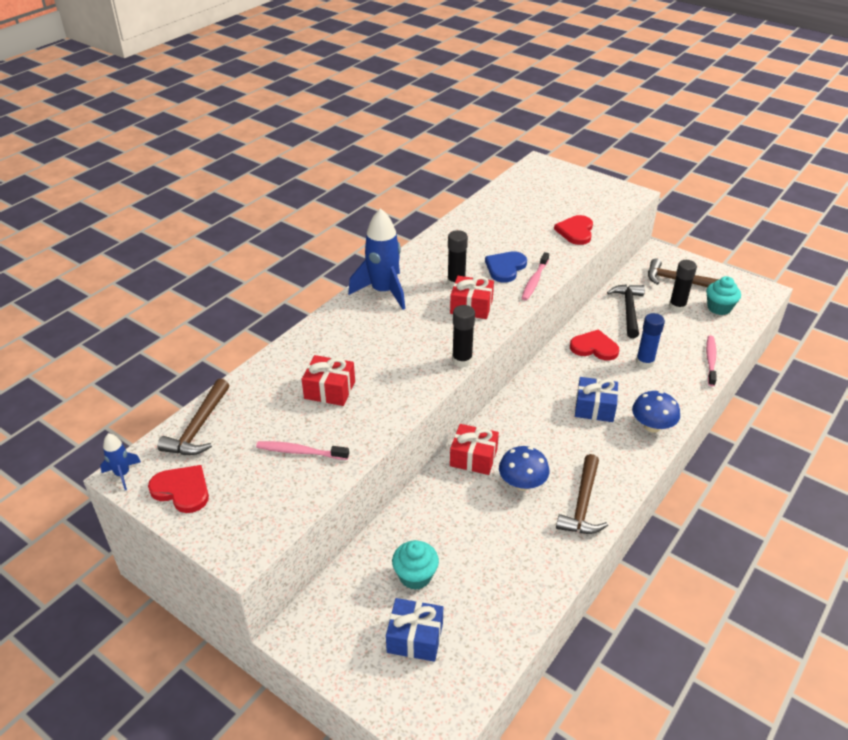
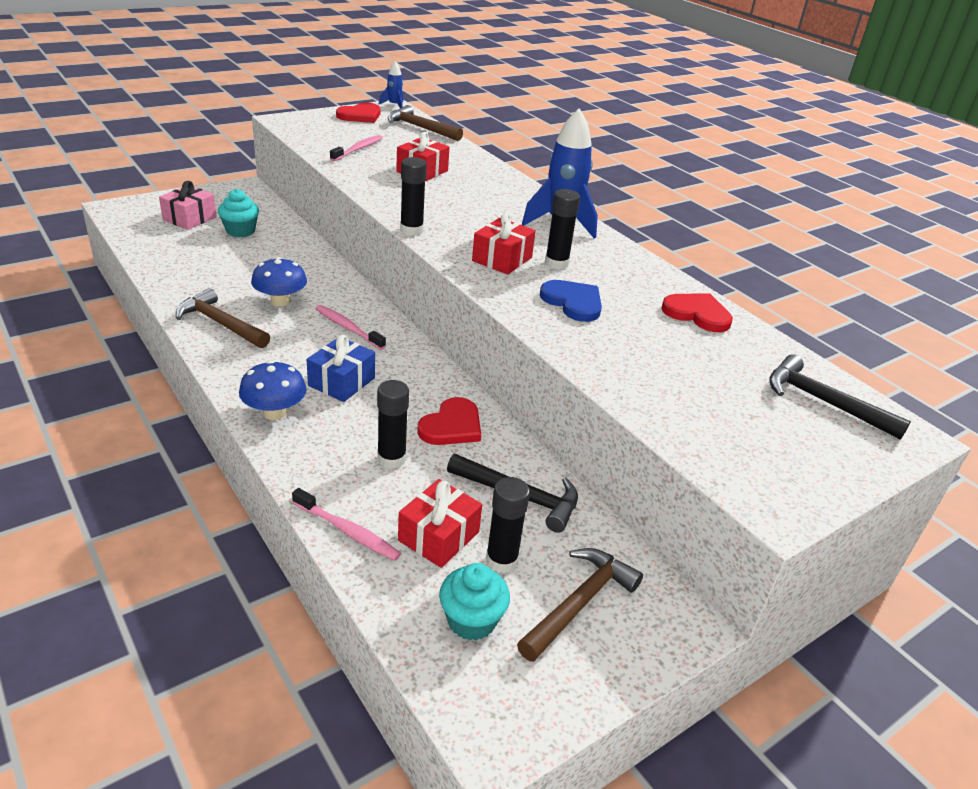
camera: 105 degrees right, 5 degrees down
(415, 638) = (190, 218): blue gift -> pink gift
(473, 458) = (337, 287): red gift -> red gift (439, 536)
(533, 183) = (824, 402): none -> black hammer
(534, 281) = (531, 313): pink toothbrush -> pink toothbrush (348, 328)
(575, 231) = (649, 390): red heart -> red heart (697, 314)
(644, 362) = (391, 459): blue glue stick -> black glue stick

